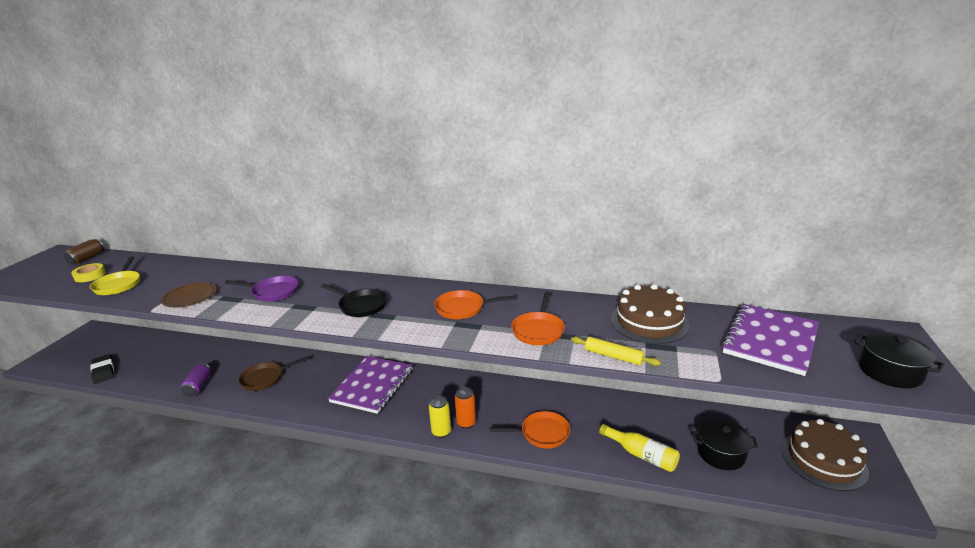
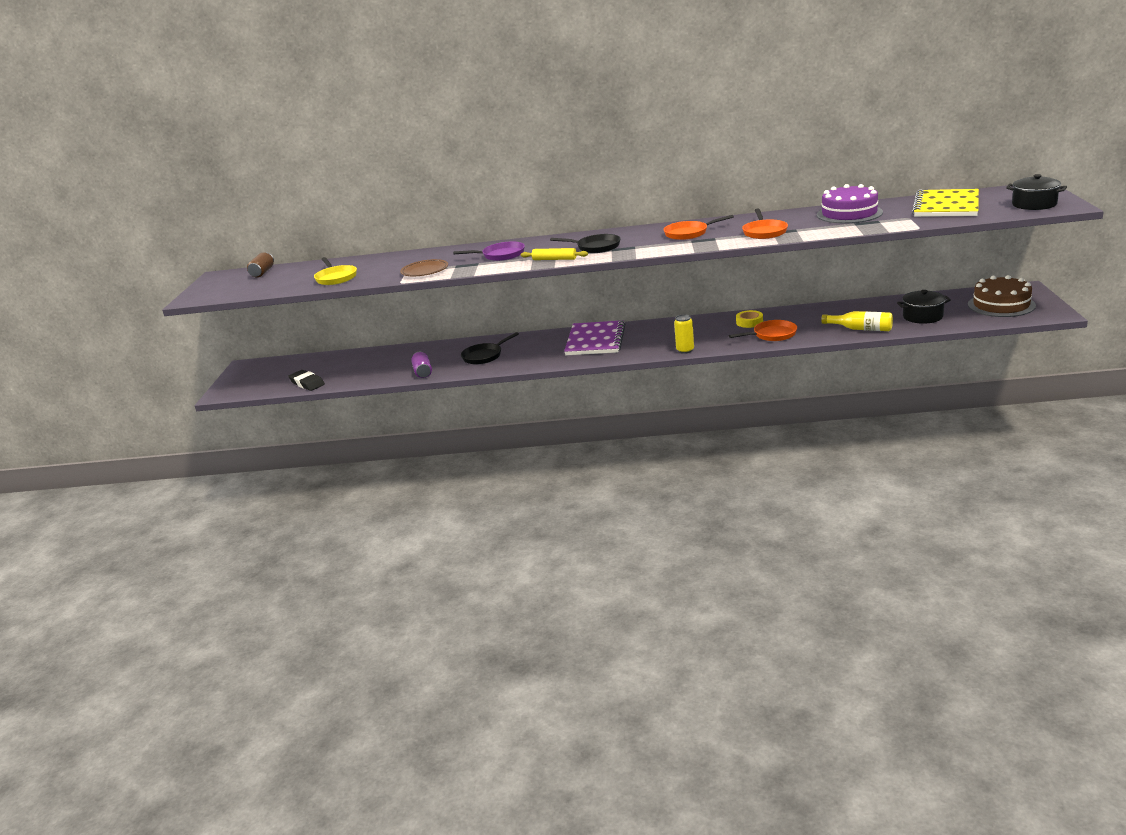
camera: 10 degrees left, 0 degrees up
(90, 276) = (292, 279): yellow tape -> yellow tape (749, 322)
(265, 378) = (484, 356): brown pan -> black pan
(466, 423) = (702, 342): orange can -> none
(613, 356) = (834, 232): yellow rolling pin -> yellow rolling pin (554, 259)
(649, 322) = (849, 213): brown cake -> purple cake
(770, 340) = (946, 206): purple notebook -> yellow notebook

